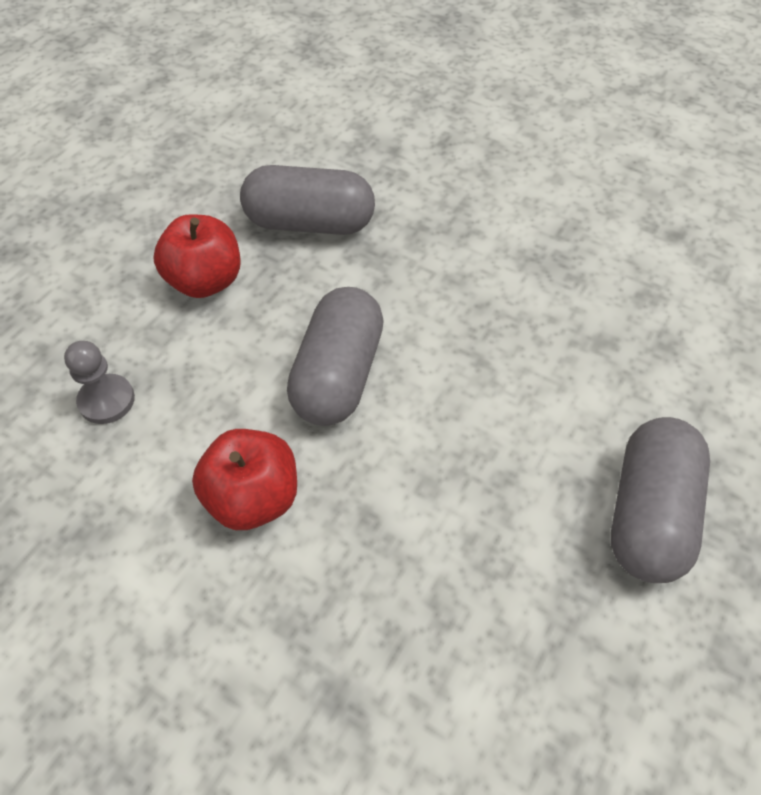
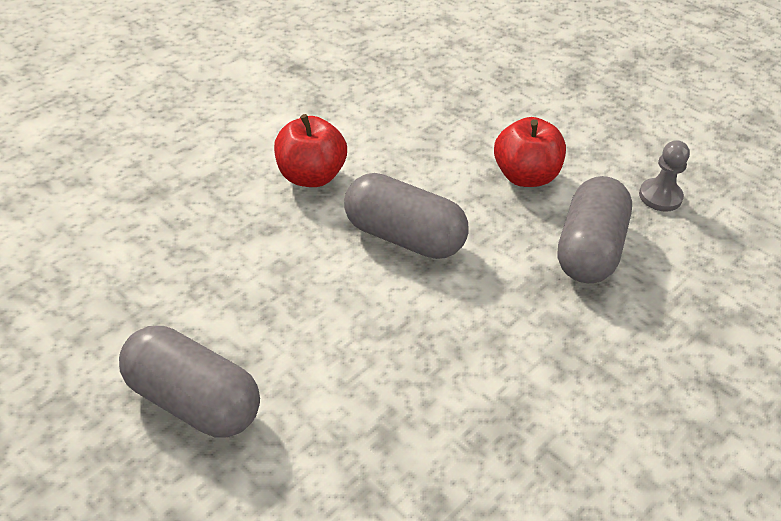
camera: 100 degrees right, 10 degrees down
(106, 400) = (417, 118): grey pawn -> grey pawn (660, 196)

